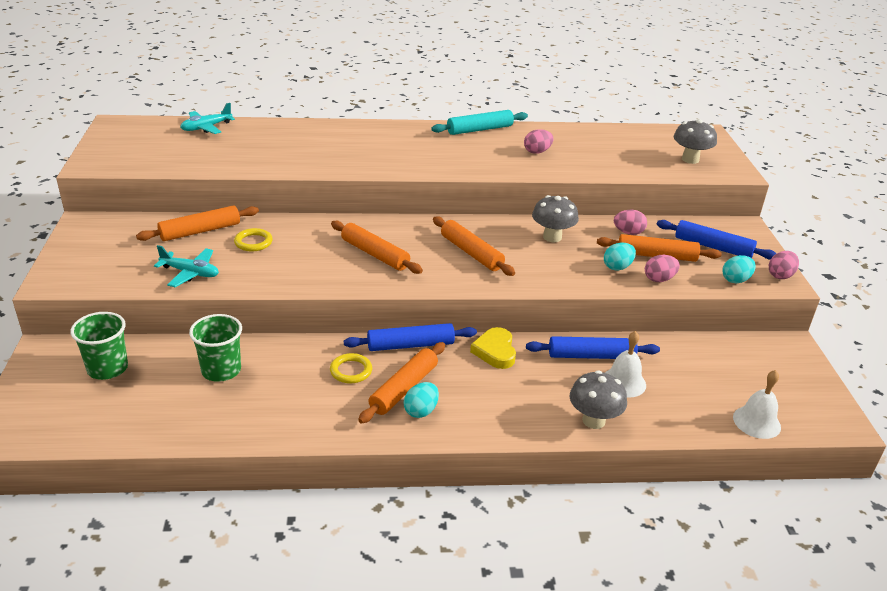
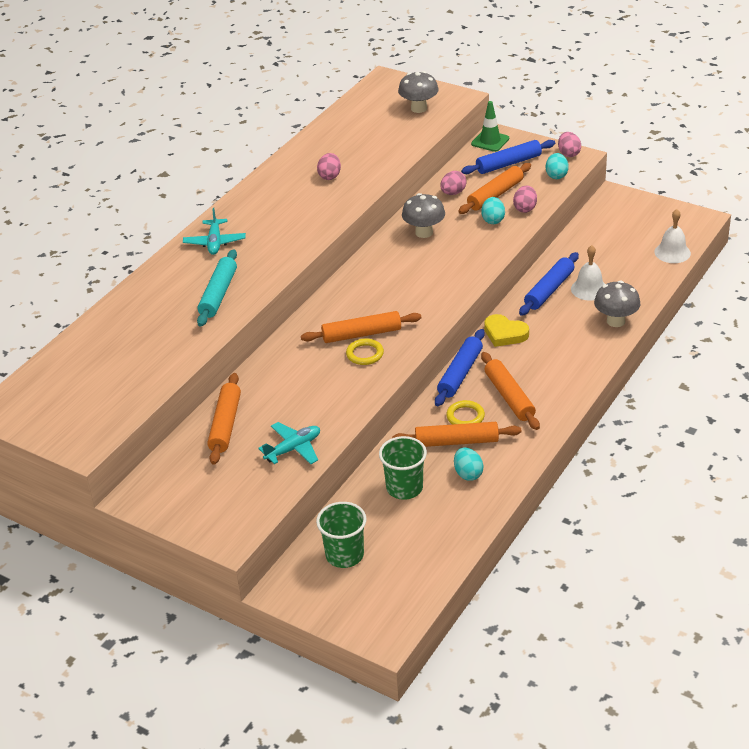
camera: 50 degrees left, 5 degrees up
(206, 127) = (77, 350): turquoise plane -> turquoise plane (215, 242)
(253, 242) = (277, 397): yellow ring -> yellow ring (365, 354)
(421, 411) = (541, 398): turquoise egg -> turquoise egg (468, 474)
(471, 253) = (407, 282): orange rolling pin -> orange rolling pin (456, 441)
(480, 129) = (257, 189): turquoise rolling pin -> turquoise rolling pin (218, 294)
(731, 226) = (490, 141): none -> green traffic cone

